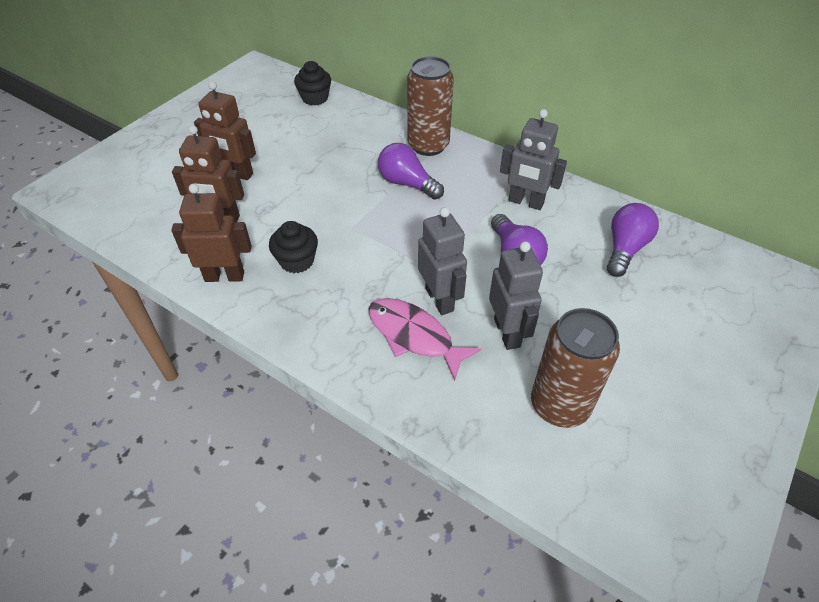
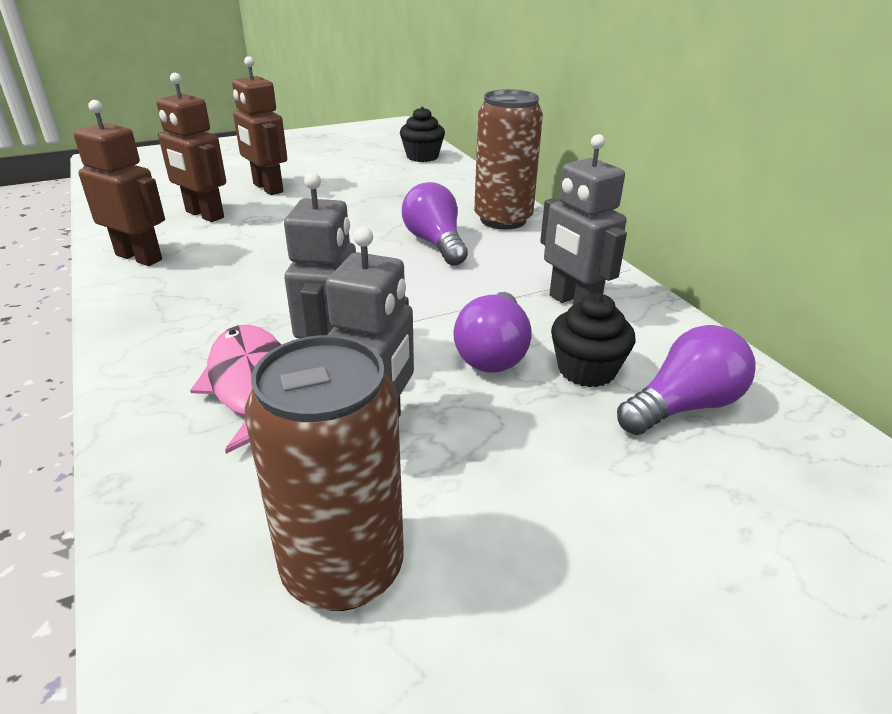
camera: 30 degrees right, 15 degrees down
(297, 261) = (224, 269): black cupcake -> black cupcake (586, 370)

